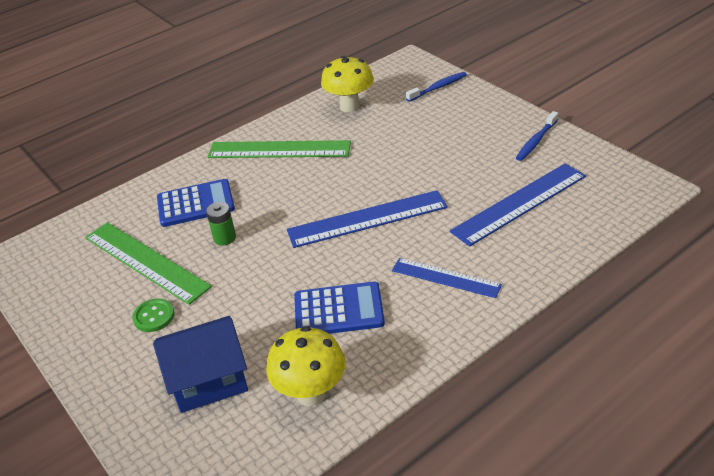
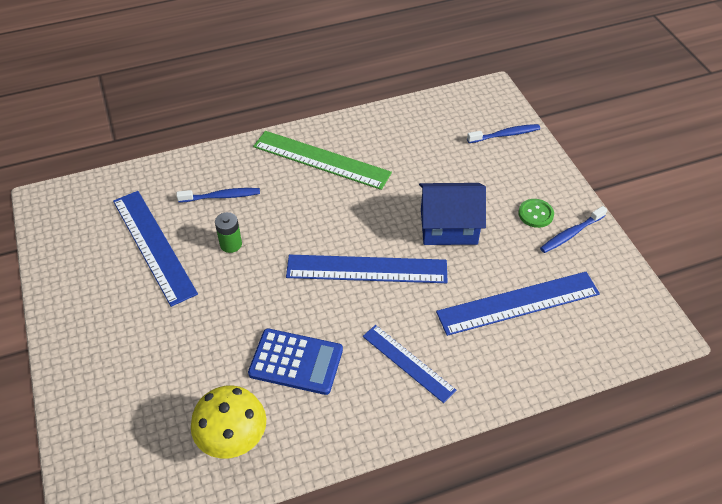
camera: 15 degrees right, 10 degrees up
(146, 261) = (153, 246): green ruler -> blue ruler
(154, 316) = (137, 308): green button -> green button (535, 214)
(195, 204) = (221, 196): blue calculator -> blue toothbrush
(208, 379) = (155, 392): blue house -> blue house (448, 226)
(350, 106) = (409, 130): yellow mushroom -> none

